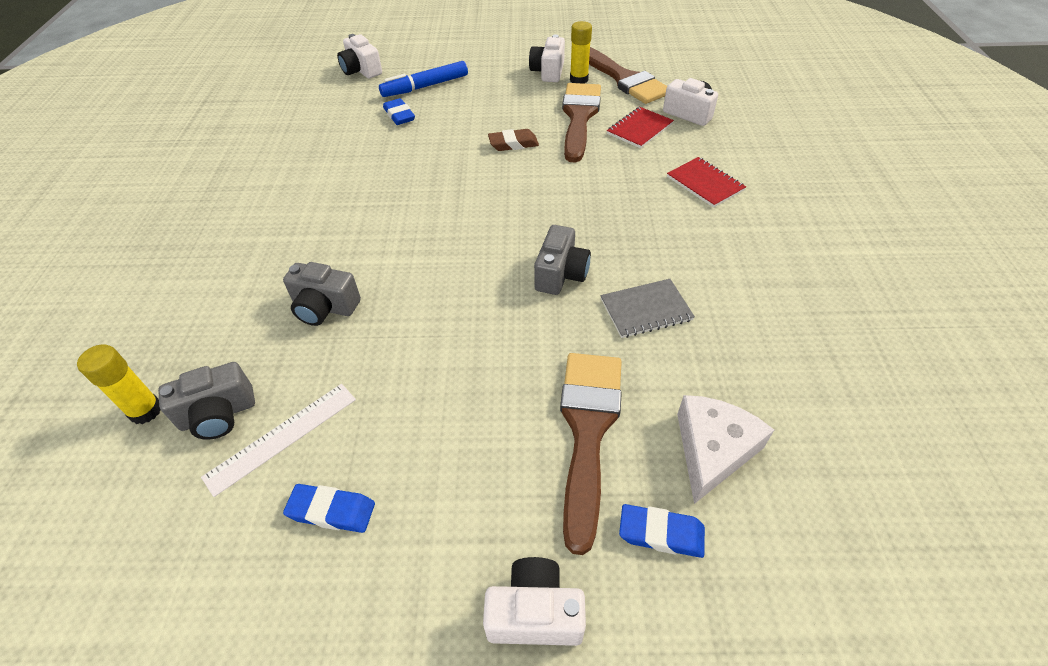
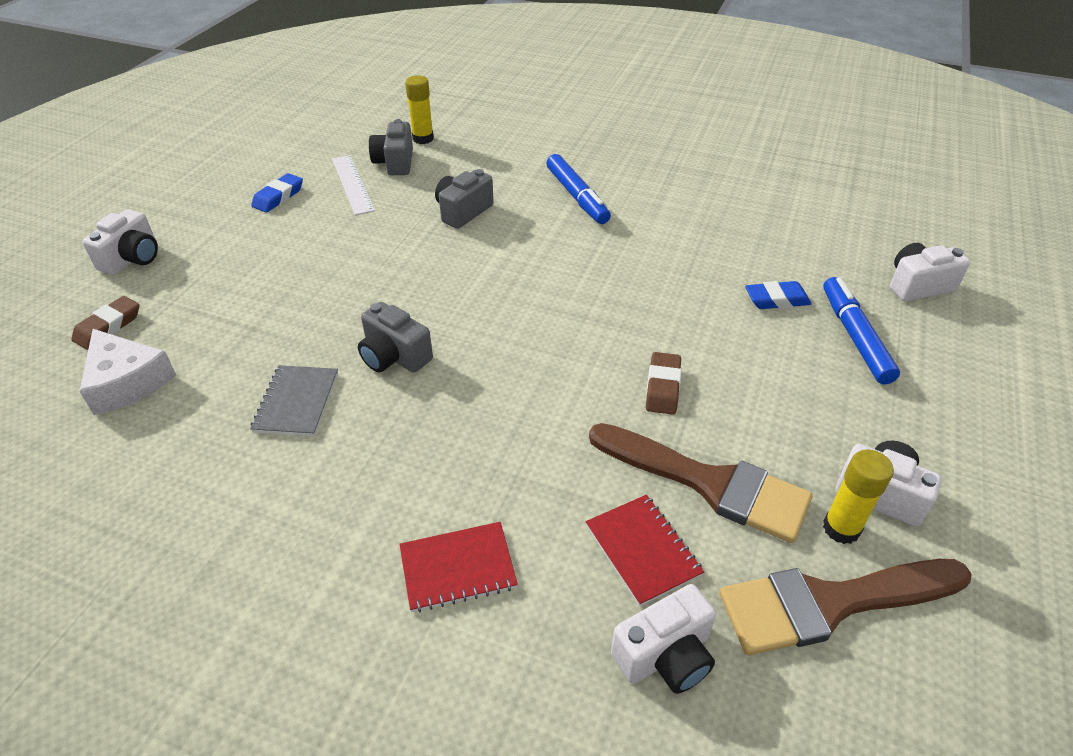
camera: 110 degrees right, 5 degrees down
(277, 236) = (577, 196): none -> blue marker
(588, 431) = (216, 318): brown brush -> none
(661, 533) = (108, 327): blue eraser -> brown eraser

